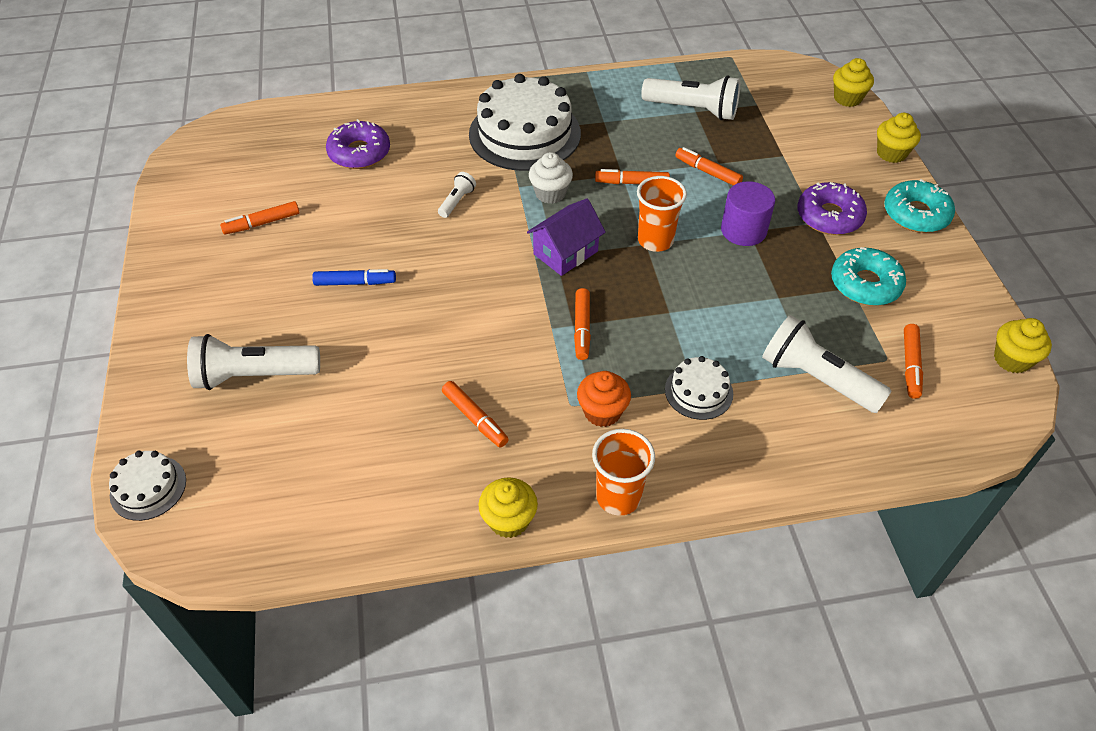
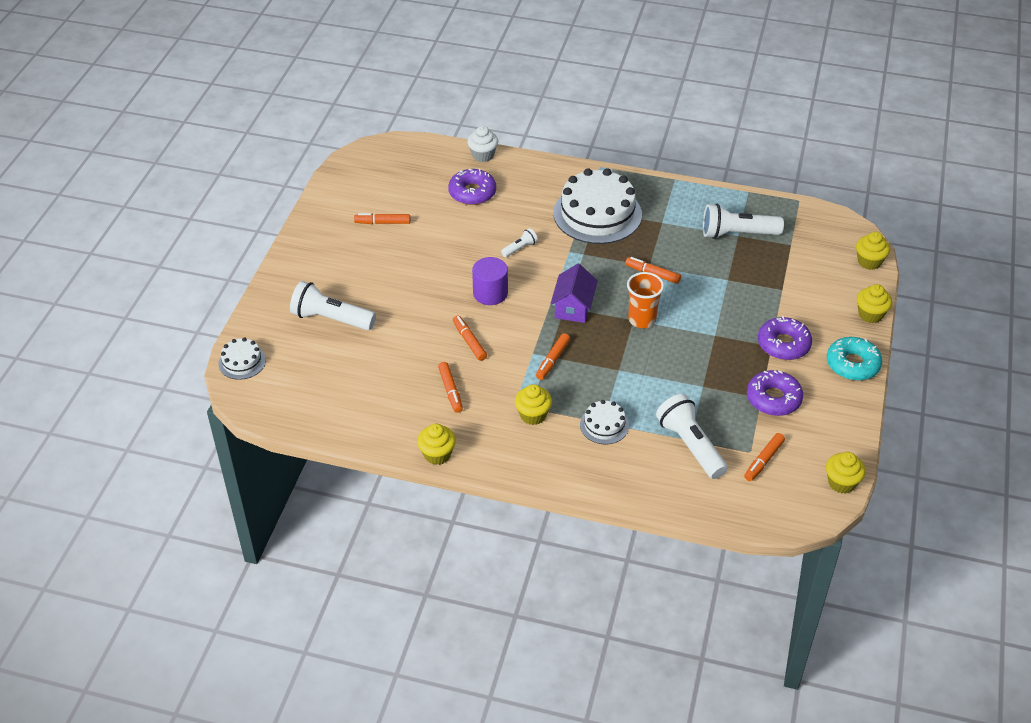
camera: 25 degrees right, 5 degrees down
(355, 283) = (422, 282): blue marker -> none
(550, 193) = (588, 263): white cupcake -> white cupcake (483, 155)
(565, 252) = (573, 307): purple house -> purple house turned 60 degrees counterclockwise
(602, 412) = (533, 415): orange cupcake -> yellow cupcake
(618, 497) = (511, 466): orange cup -> none
(693, 110) = (737, 234): white flashlight -> white flashlight turned 135 degrees clockwise
(707, 172) = (714, 283): orange marker -> orange marker (469, 341)
(743, 230) = (711, 333): purple cylinder -> purple cylinder (490, 293)
(865, 284) = (773, 399): turquoise donut -> purple donut

